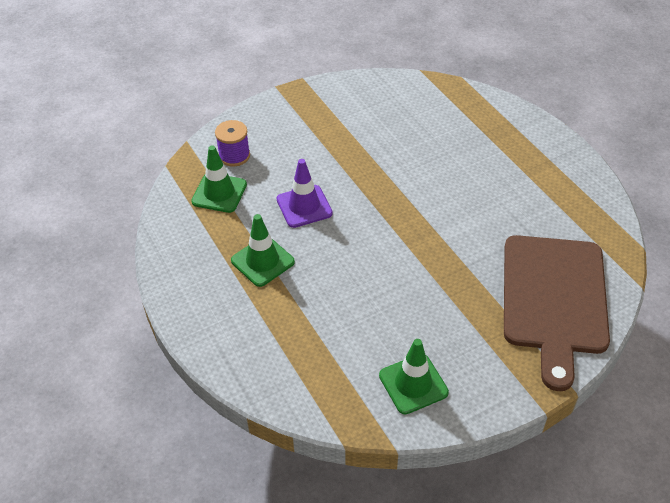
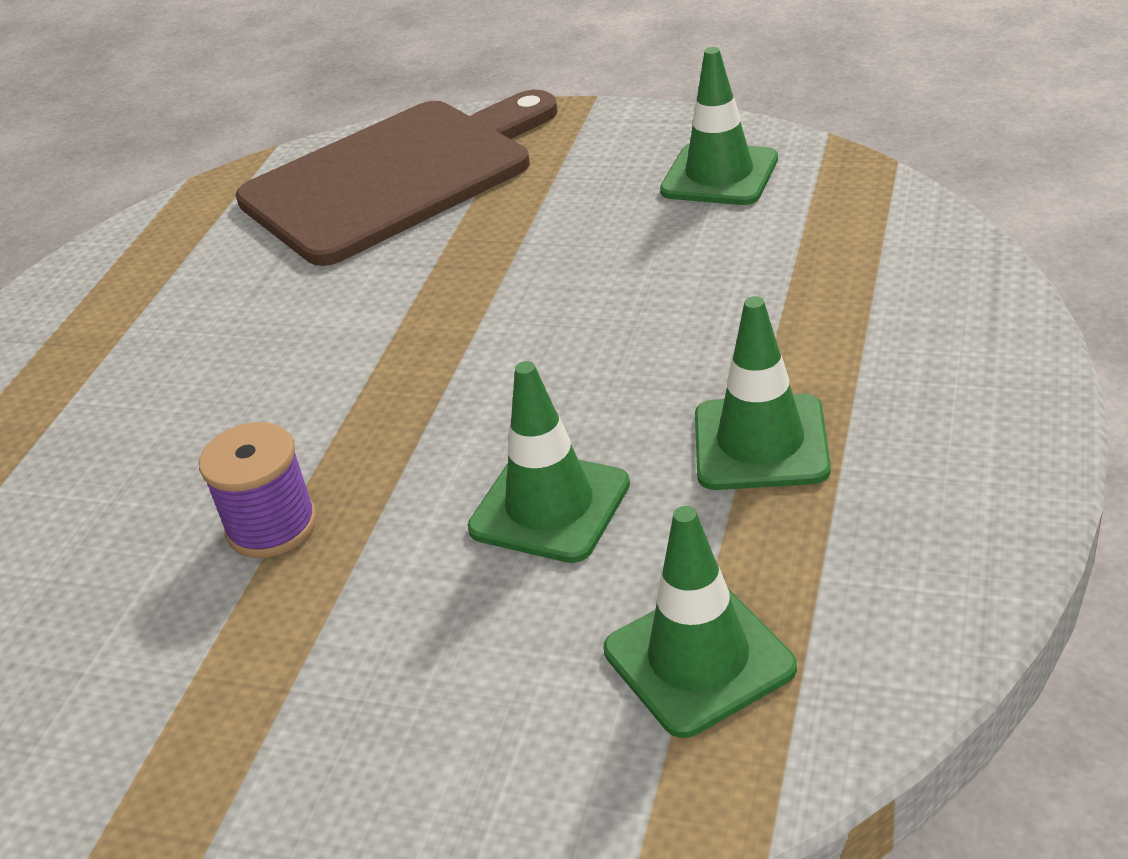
camera: 130 degrees left, 10 degrees down
(234, 156) = (549, 752): purple spool -> purple spool (272, 526)
(304, 206) = (550, 506): purple traffic cone -> green traffic cone

